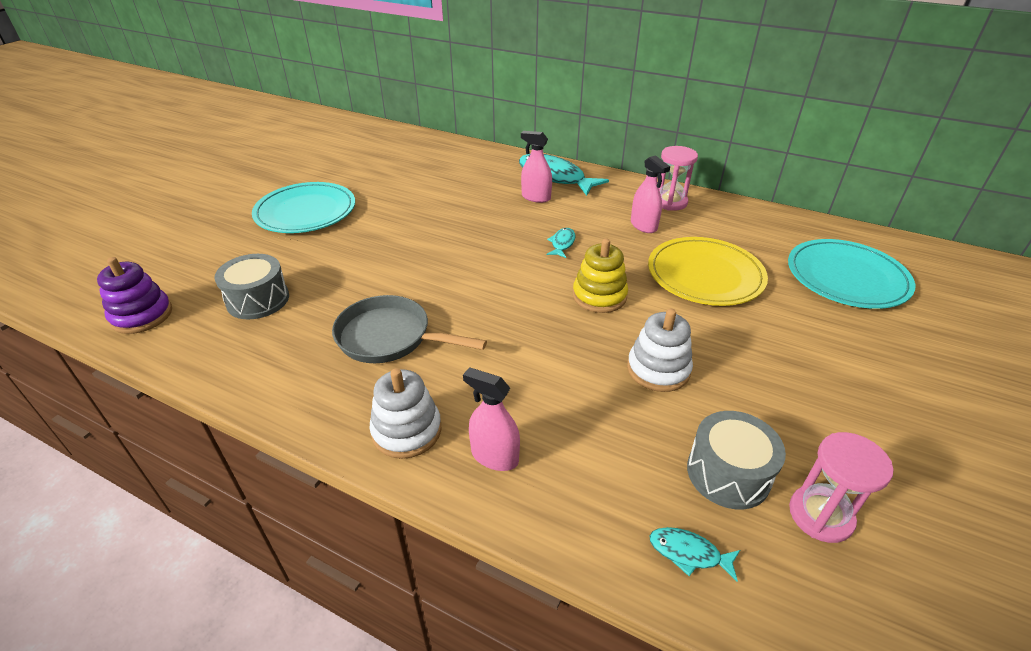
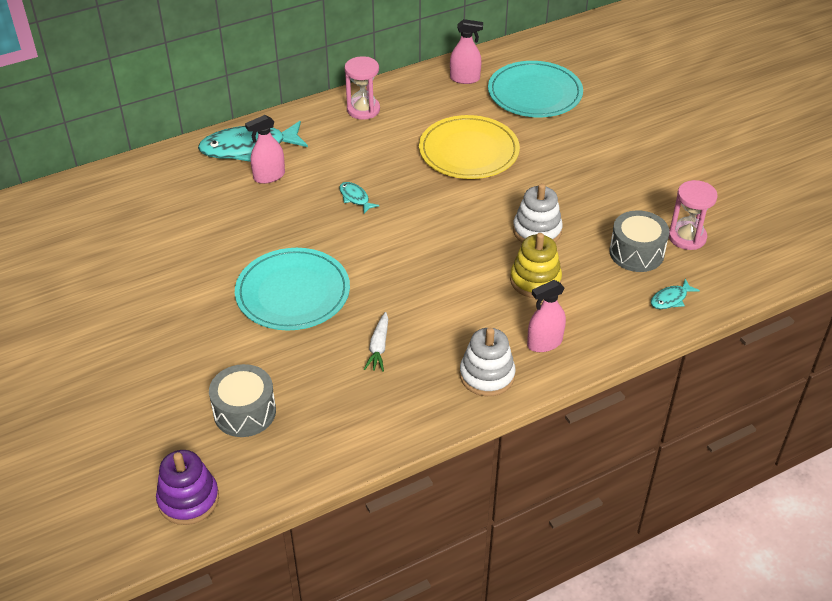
camera: 55 degrees left, 5 degrees up
(306, 212) = (116, 334): turquoise plate -> turquoise plate (293, 293)
(389, 337) = (378, 347): grey pan -> white carrot
(599, 296) = (440, 215): yellow stacking toy -> yellow stacking toy (535, 280)
(643, 226) = (379, 143): pink spray bottle -> pink spray bottle (465, 79)

